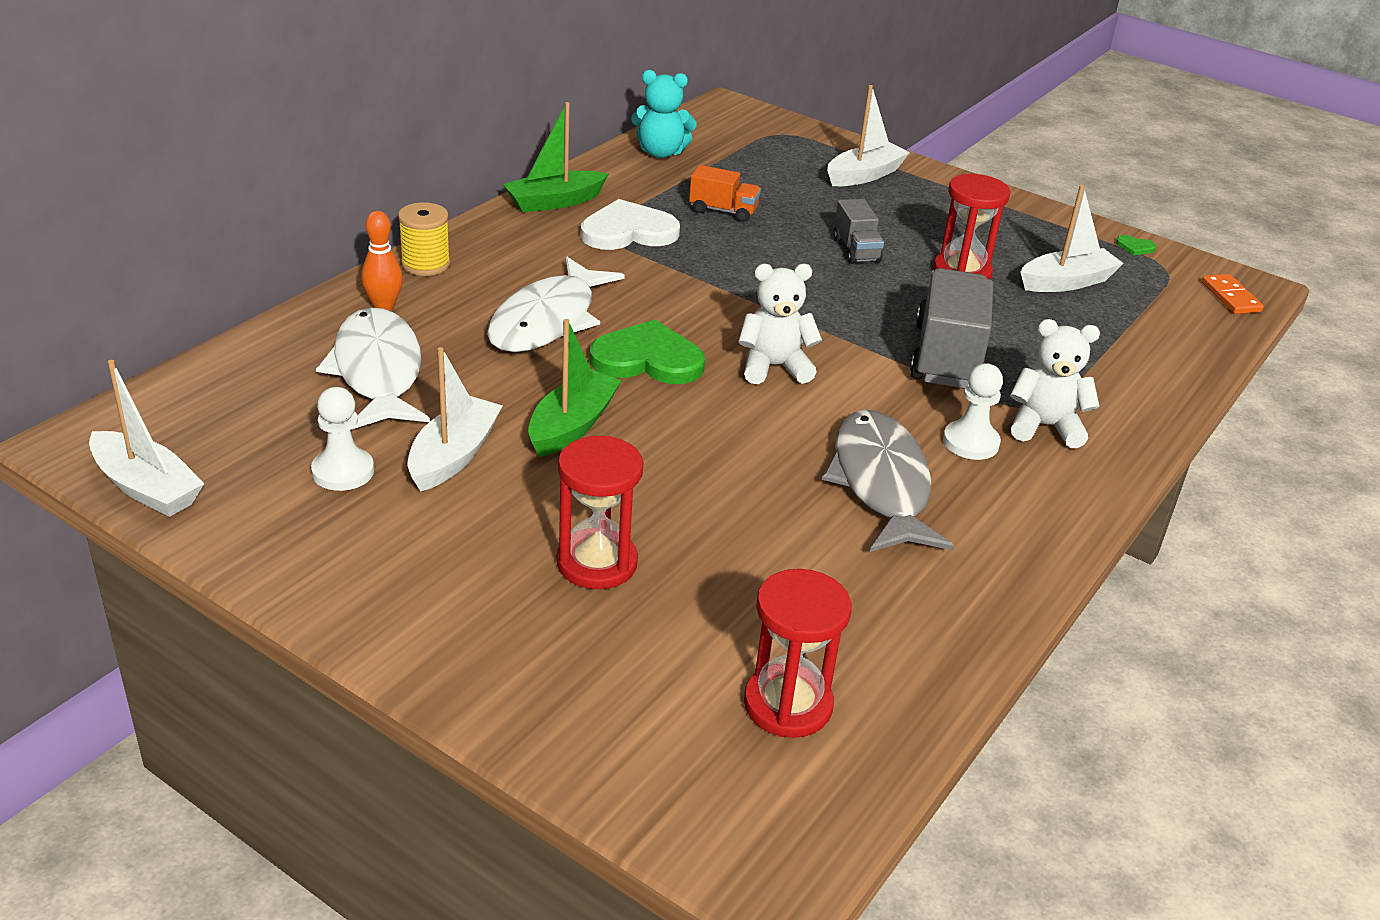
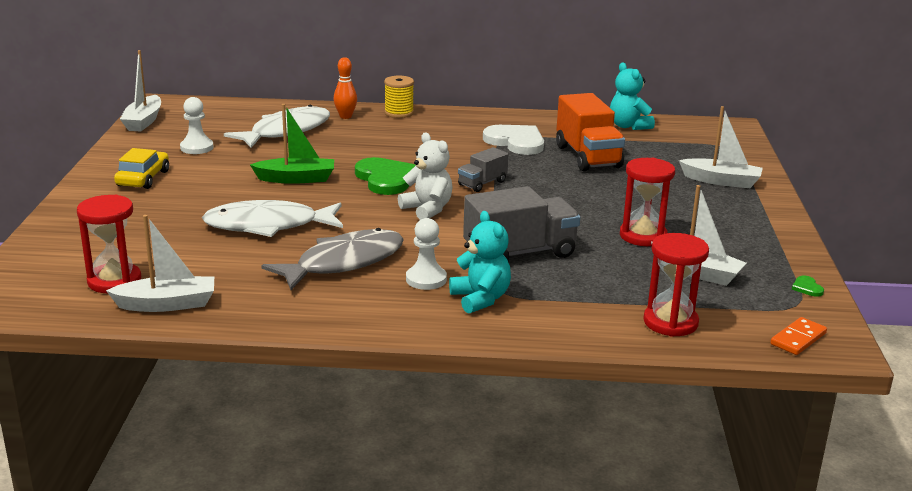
camera: 60 degrees right, 10 degrees down
(413, 563) = (143, 178): none -> yellow car
(453, 456) = (236, 163): white boat -> white boat (167, 304)
(548, 320) = (388, 149): white fish -> white fish (268, 225)
(554, 202) = (516, 119): green boat -> none
(597, 563) = (185, 213): red hourglass -> red hourglass (670, 322)
(723, 211) = (588, 157): orange truck -> orange truck, size x1.85
(856, 250) = (610, 200): grey truck -> grey truck (482, 183)
(1045, 426) = (480, 299): white teddy bear -> turquoise teddy bear

